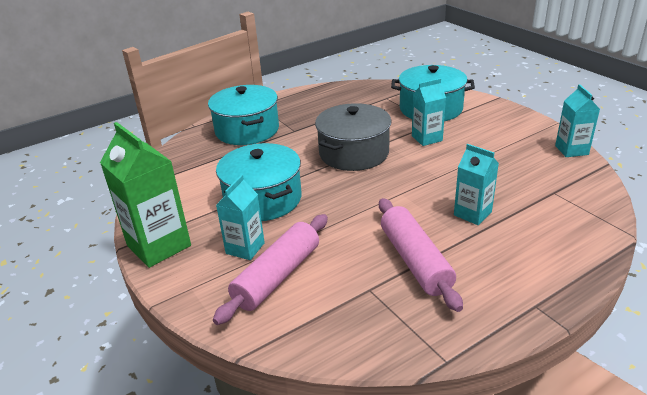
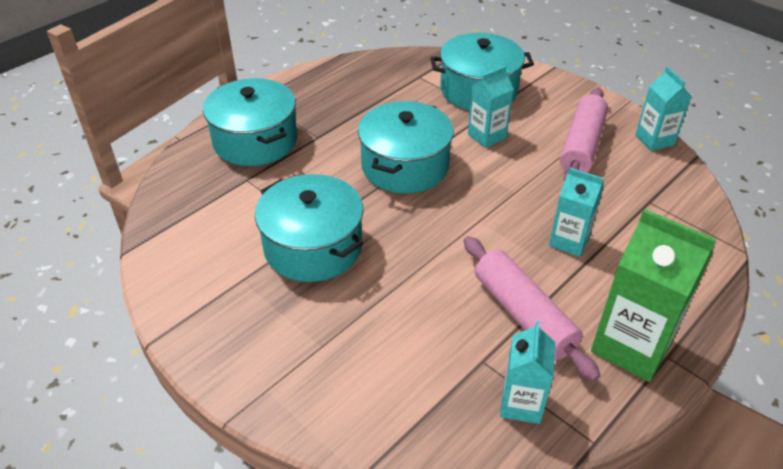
camera: 15 degrees left, 10 degrees up
(159, 246) = (202, 333): green carton -> green carton (631, 346)
(245, 248) = (315, 323): turquoise carton -> turquoise carton (521, 404)
(277, 276) = (369, 358): pink rolling pin -> pink rolling pin (582, 146)
(354, 153) = (405, 166): grey pot -> turquoise pot

